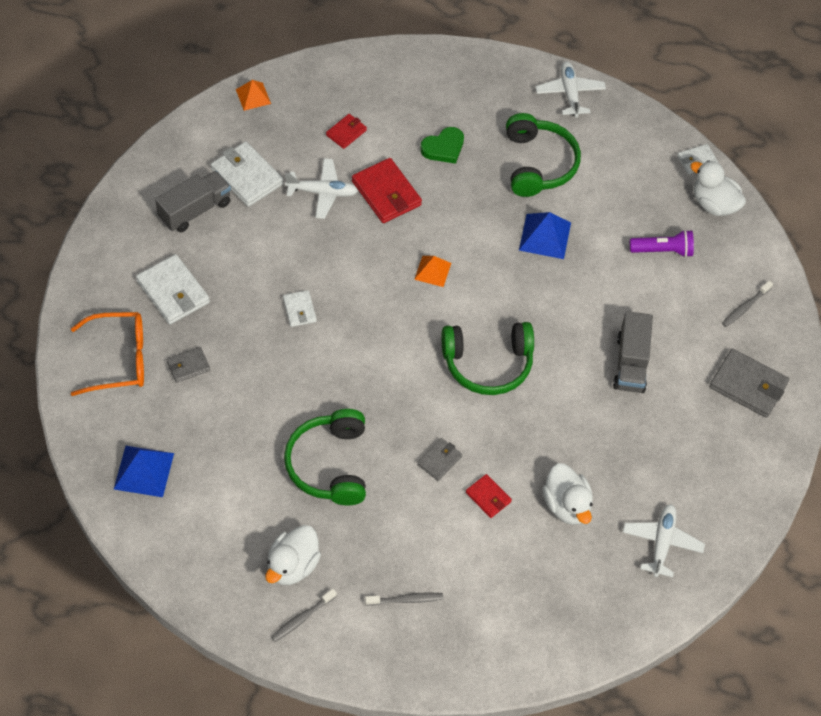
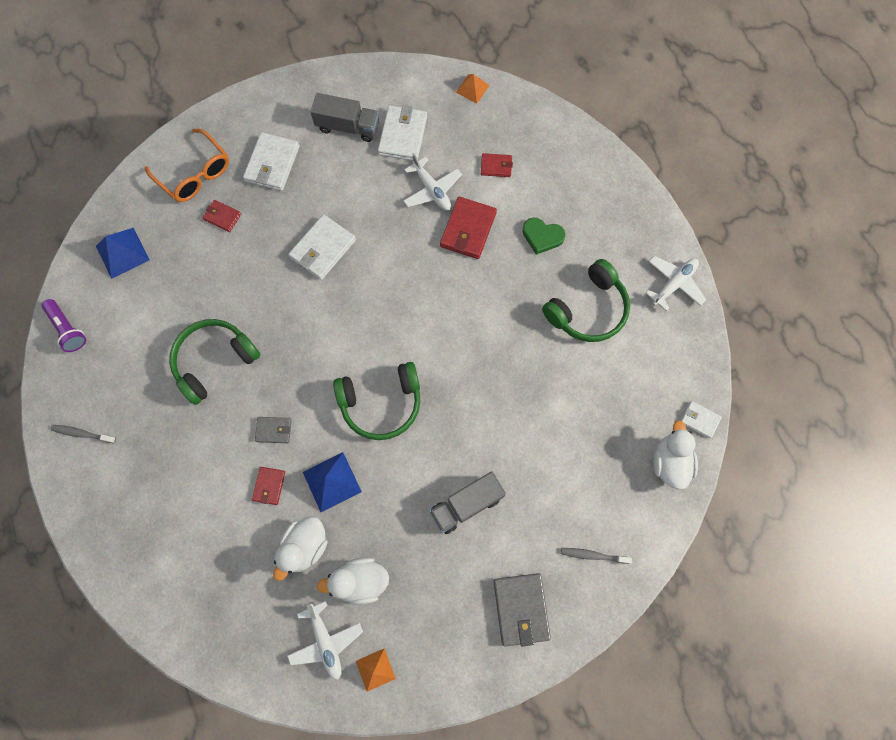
camera: 55 degrees right, 15 degrees up
(188, 366) = (222, 217): grey wallet -> red wallet
(292, 566) = (118, 397): white duck -> white duck (360, 581)
(299, 310) = (323, 249): white wallet -> white wallet, size x1.79
(406, 600) = (144, 491): grey toothbrush -> none
(432, 271) = (429, 308): orange pyramid -> orange pyramid (375, 669)
(488, 364) = (381, 403): green headphones -> green headphones turned 60 degrees counterclockwise
(545, 236) = (527, 361): blue pyramid -> blue pyramid (332, 481)
(662, 543) = (326, 641): white plane -> white plane turned 90 degrees clockwise
(663, 250) = (590, 455): purple flashlight -> purple flashlight (68, 329)

